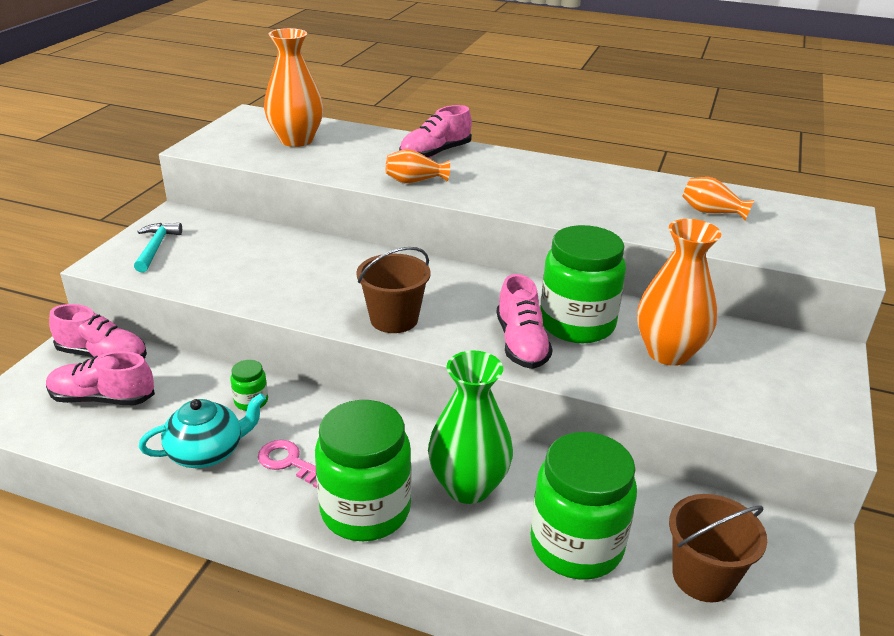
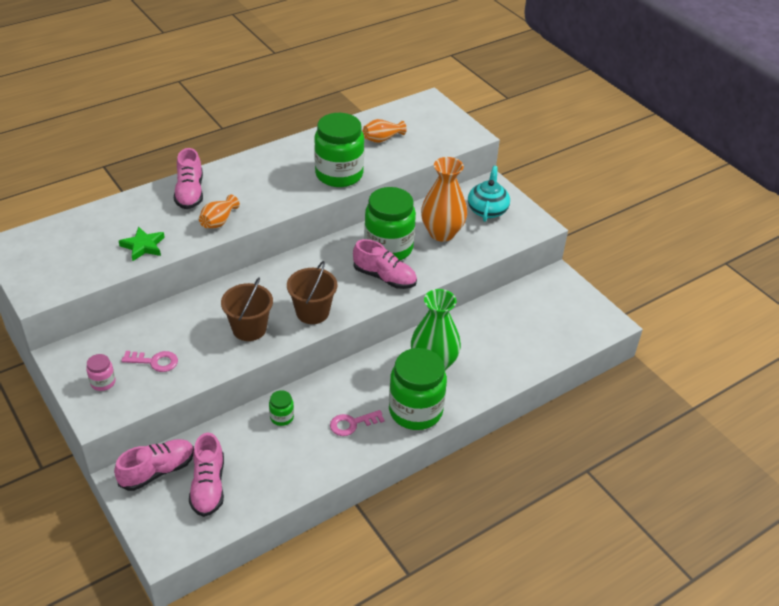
camera: 55 degrees left, 10 degrees up
(103, 398) = (208, 486): pink shoe -> pink shoe turned 45 degrees counterclockwise
(156, 247) = (103, 382): turquoise hammer -> pink jar
(207, 452) = (310, 455): turquoise teapot -> turquoise teapot (487, 210)
(211, 260) = (155, 361): none -> pink key
(296, 140) = (88, 242): orange vase -> none
(325, 163) = (143, 246): none -> green star
(576, 545) = (501, 350): green jar -> green jar (339, 174)
(703, 577) = (550, 323): brown bucket -> brown bucket (249, 329)

